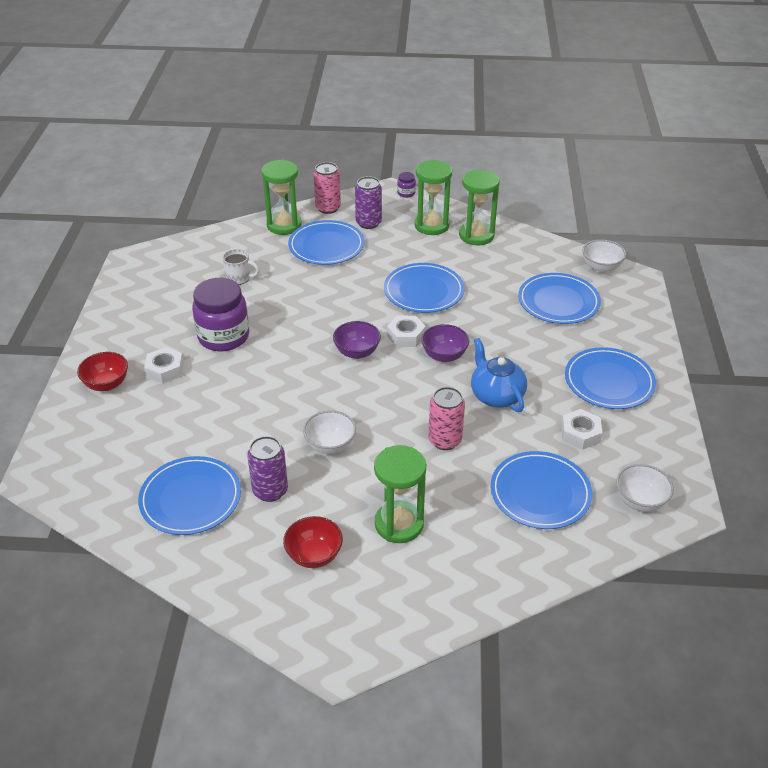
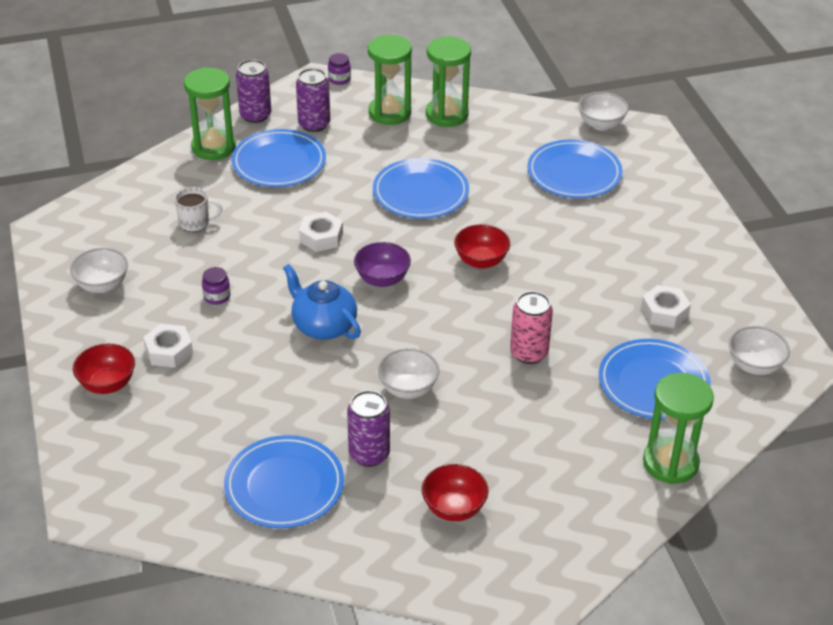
camera: 20 degrees left, 0 degrees up
(146, 309) = (102, 285): none -> white bowl
(223, 337) = (217, 296): purple jar -> purple jar, size x0.42
(328, 208) = (255, 115): pink can -> purple can
(399, 524) = (526, 452): green hourglass -> green hourglass (670, 463)
(406, 336) = (427, 248): white nut -> white nut (321, 237)
(444, 355) = (481, 261): purple bowl -> red bowl
(496, 395) = (558, 292): blue teapot -> blue teapot (323, 325)
(609, 381) = (667, 249): blue plate -> none

